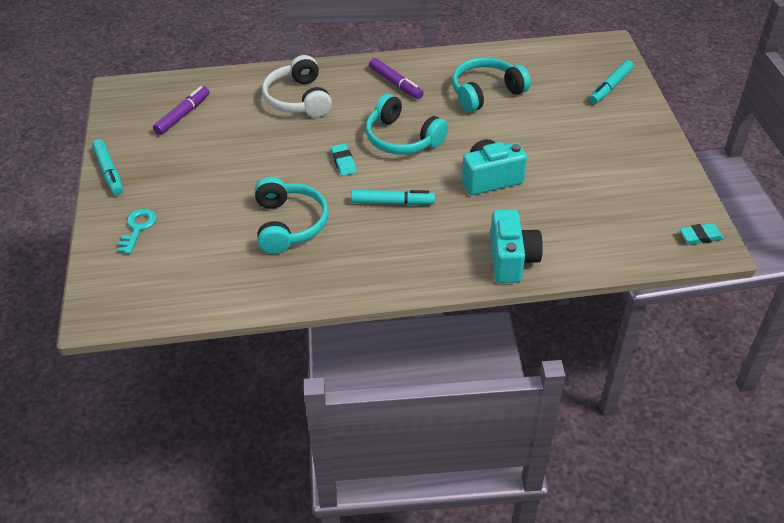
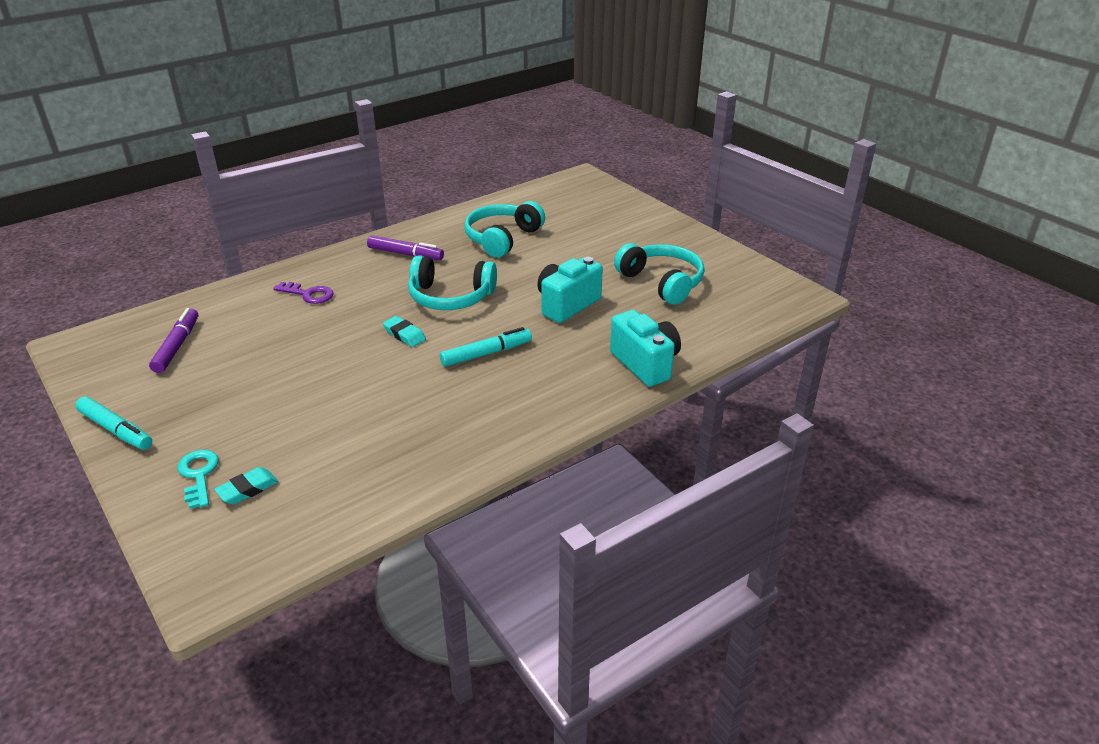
camera: 30 degrees left, 10 degrees down
(289, 224) = (388, 409): turquoise headphones -> turquoise headphones (662, 282)
(298, 99) = (309, 294): white headphones -> purple key
(610, 87) = (611, 206): turquoise marker -> none
(700, 236) = (787, 292): turquoise eraser -> turquoise eraser (248, 489)

